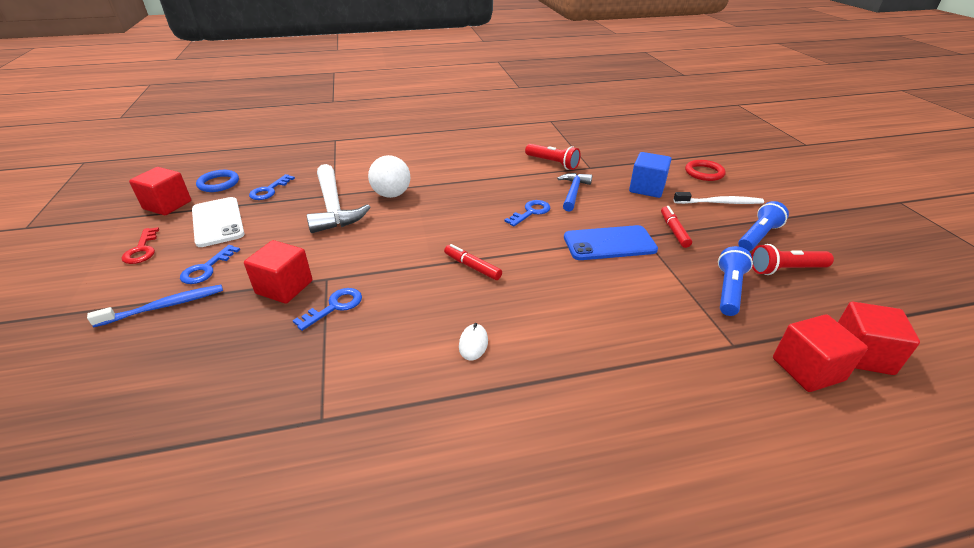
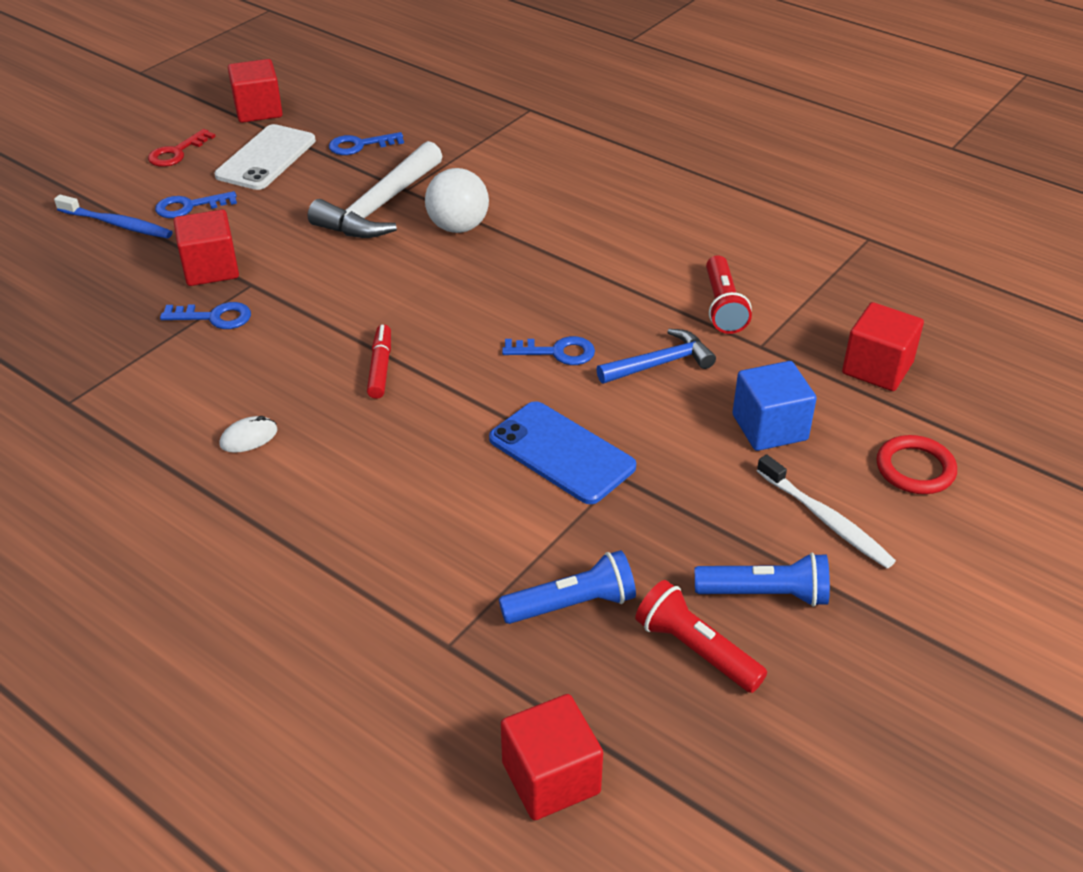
camera: 50 degrees right, 5 degrees up
(218, 183) = (332, 107): blue ring -> none
(674, 231) = (671, 500): red marker -> none
(807, 369) = (464, 728): red cube -> red cube (877, 368)

